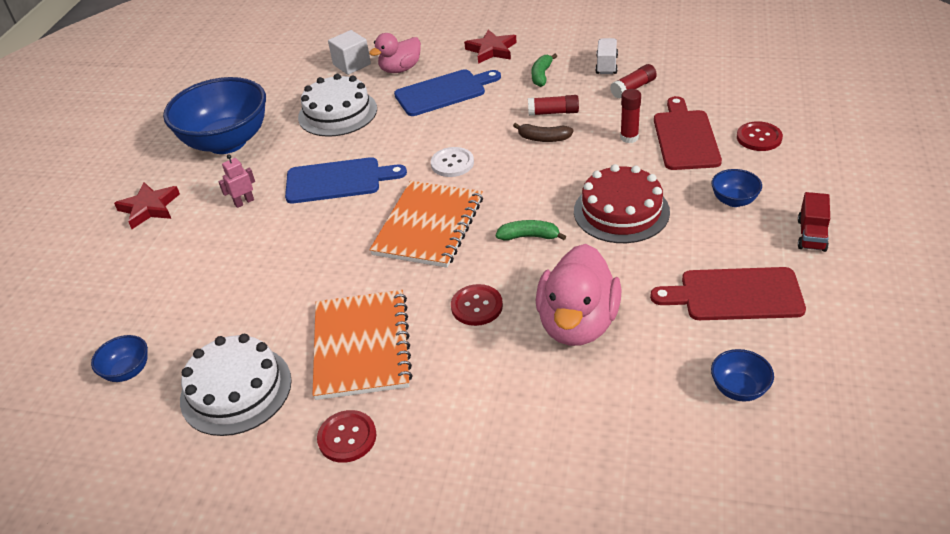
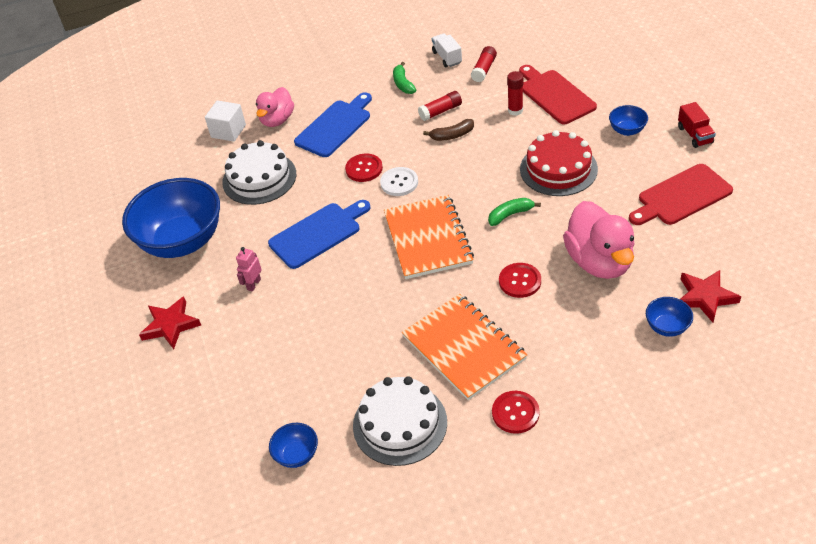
camera: 30 degrees left, 5 degrees up
(491, 50) = (341, 76): red star -> red star (705, 297)
(739, 389) = (733, 257): blue bowl -> blue bowl (667, 327)
(759, 138) = (605, 77): red button -> red button (364, 169)

